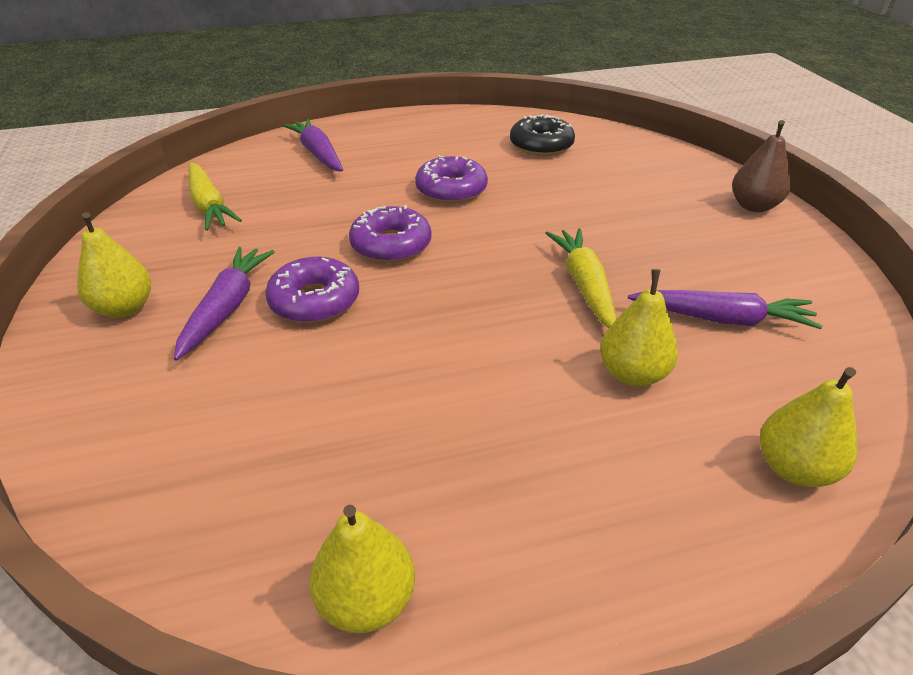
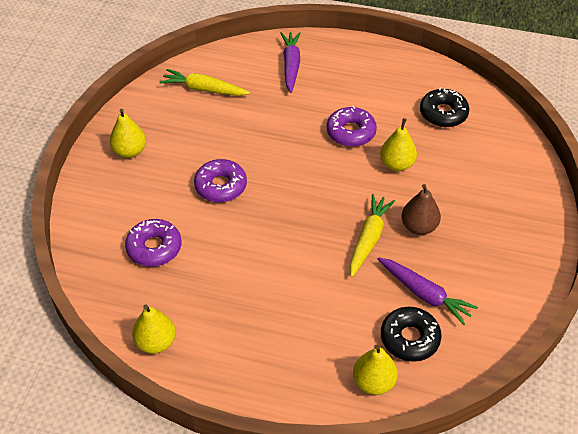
camera: 30 degrees right, 10 degrees up
(209, 205) = (204, 89): yellow carrot -> yellow carrot turned 105 degrees clockwise
(227, 308) = (176, 172): purple carrot -> none
(391, 245) = (284, 163): purple donut -> purple donut (154, 248)
(632, 374) = (344, 302): yellow pear -> yellow pear (397, 164)
(753, 206) = (536, 227): brown pear -> brown pear (419, 227)
(768, 381) = (409, 338): none -> black donut

